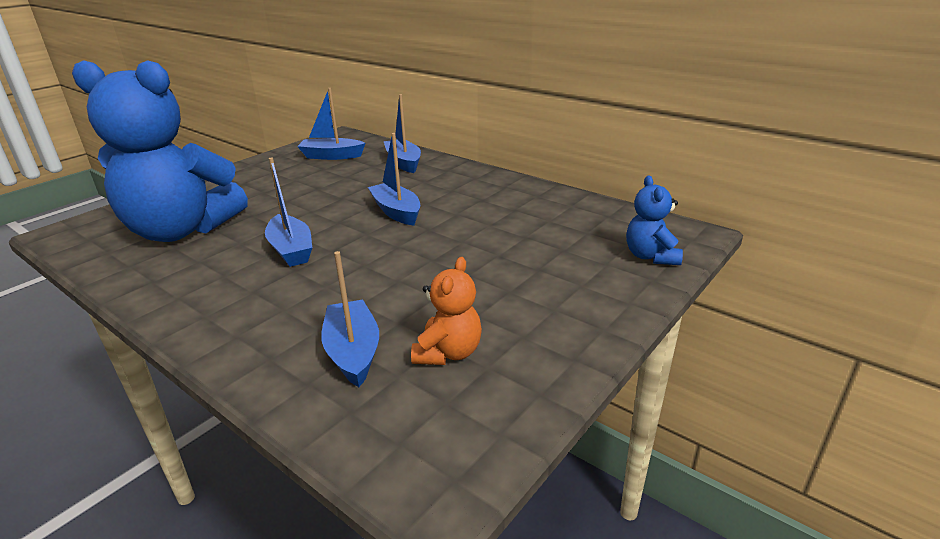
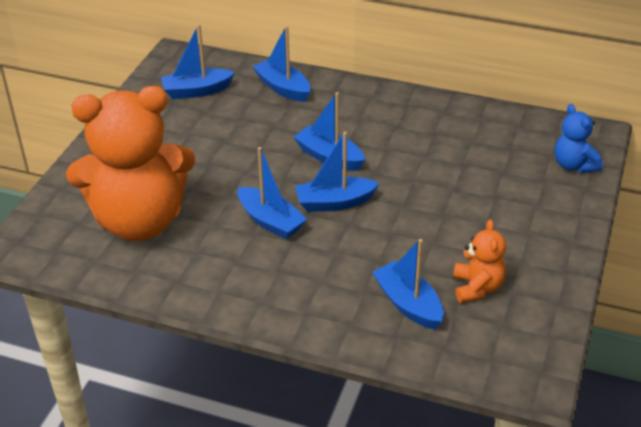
camera: 20 degrees left, 10 degrees up
(181, 230) = (140, 221): blue teddy bear -> orange teddy bear
(366, 246) = (334, 202): none -> blue boat

